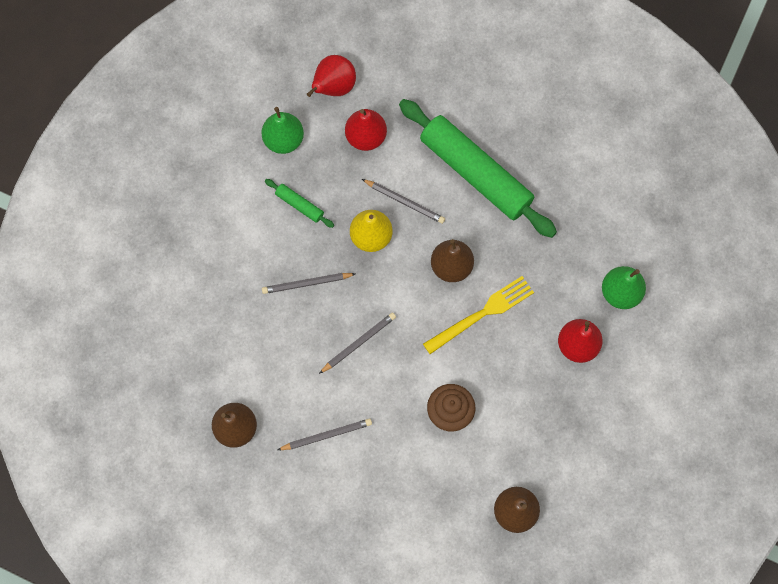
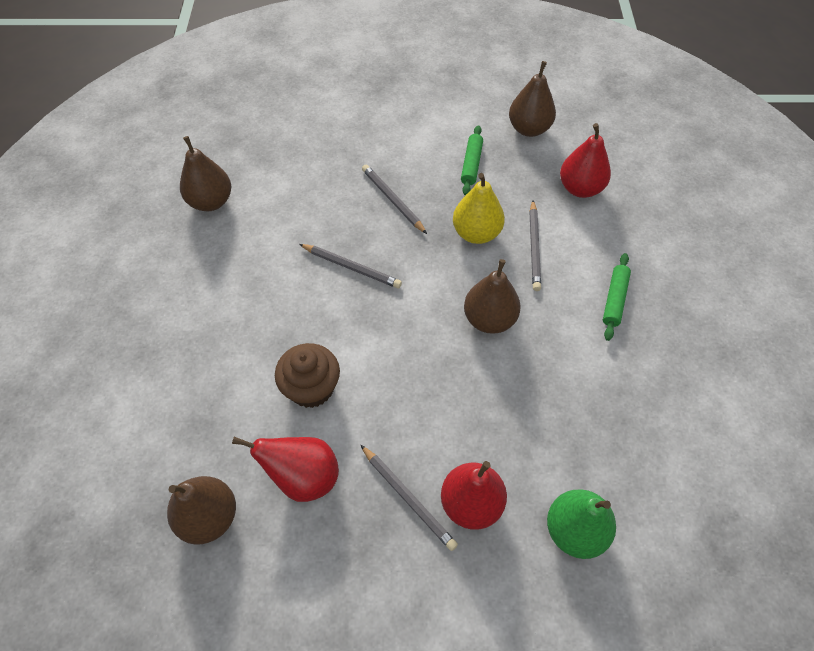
camera: 65 degrees right, 15 degrees down
(284, 140) = (529, 129): green pear -> brown pear
(326, 435) = (233, 278): grey pencil -> grey pencil (408, 498)
(333, 87) = (611, 145): red pear -> red pear (303, 477)
(476, 173) = (614, 300): green rolling pin -> green rolling pin, size x0.41
(482, 314) = (450, 373): yellow fork -> none

